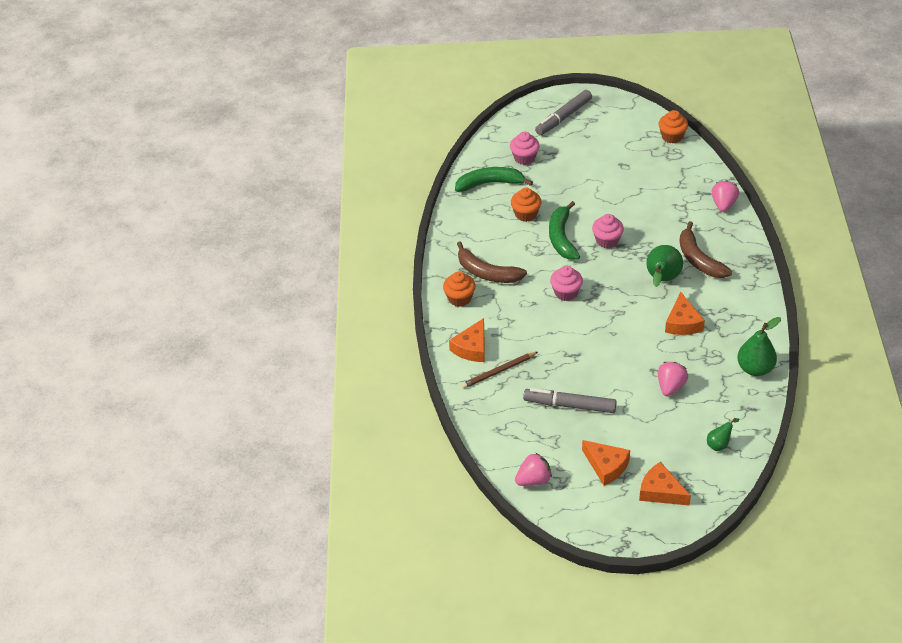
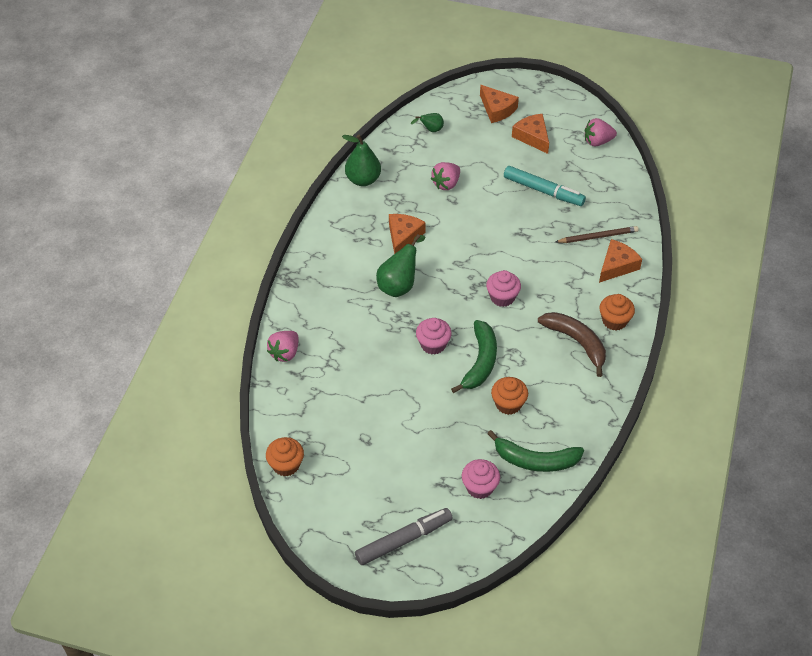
camera: 165 degrees left, 5 degrees up
(569, 405) = (543, 191): grey marker -> turquoise marker
(699, 259) = (350, 296): brown banana -> none

